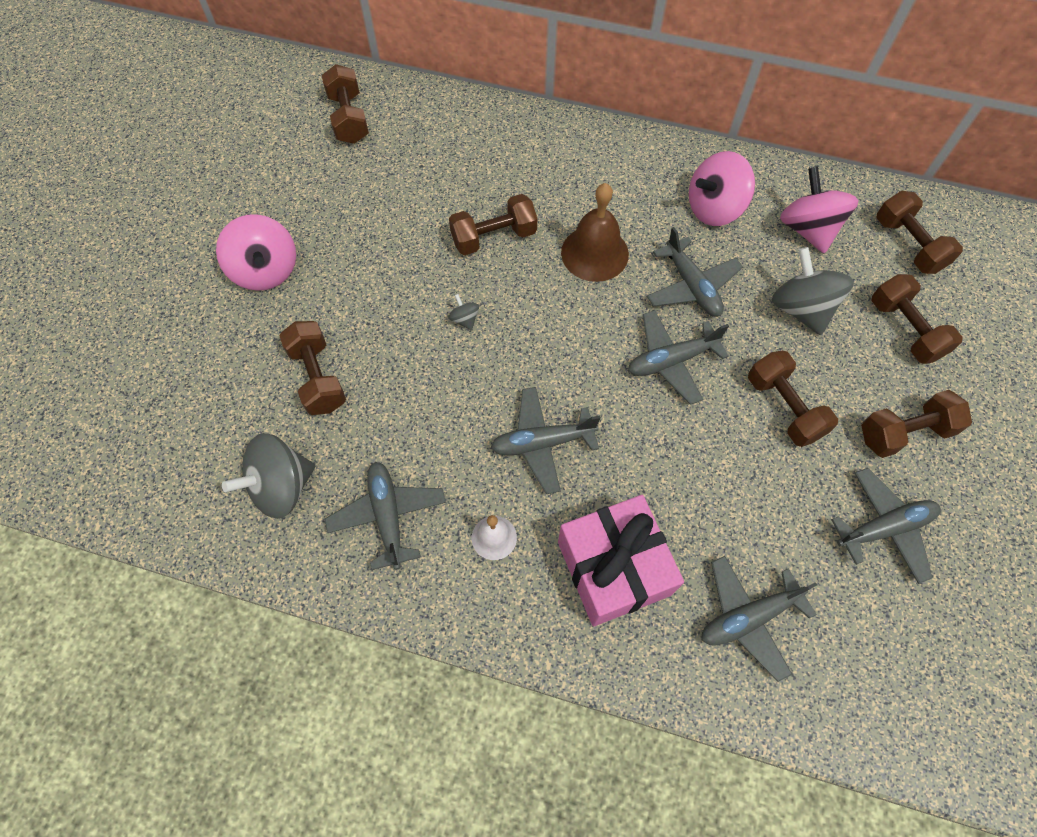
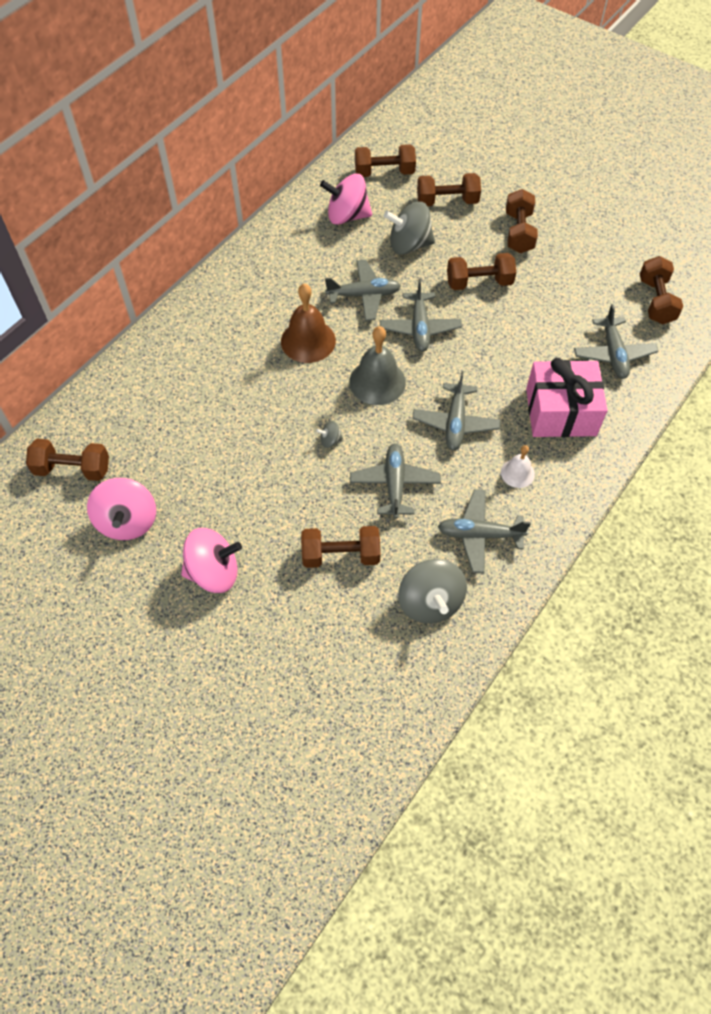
camera: 70 degrees left, 5 degrees down
(494, 237) = (261, 399): brown dumbbell -> brown dumbbell (656, 301)
(567, 340) = (377, 382): none -> grey bell
(714, 208) = (303, 258): pink spinning top -> pink spinning top (128, 521)
(884, 528) = (577, 268): grey plane -> grey plane (394, 484)

